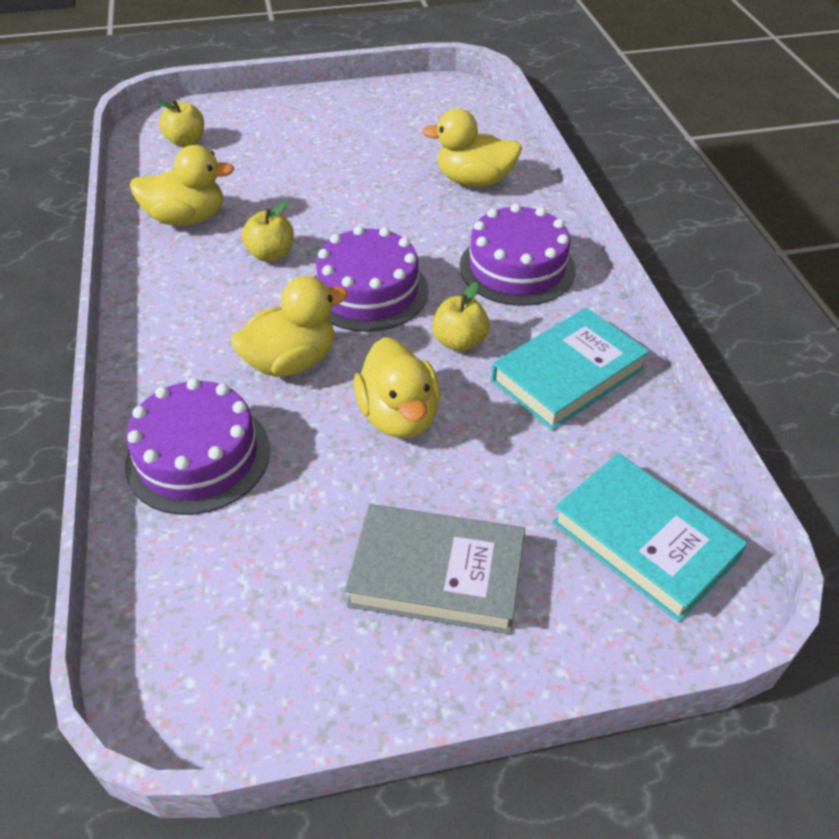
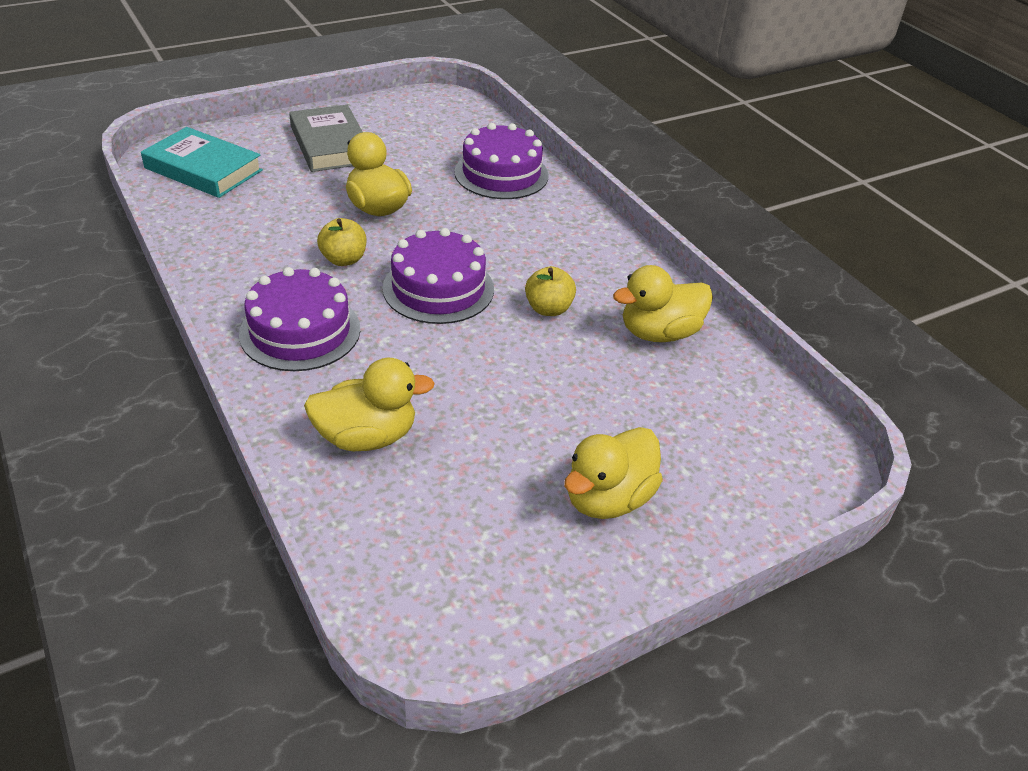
camera: 160 degrees right, 5 degrees down
(186, 142) = (757, 436): yellow apple -> none
(291, 362) = (474, 229): yellow duck -> yellow duck (608, 498)
(437, 574) = (330, 145): grey book -> grey book turned 75 degrees clockwise
(568, 374) = (249, 248): turquoise book -> none

